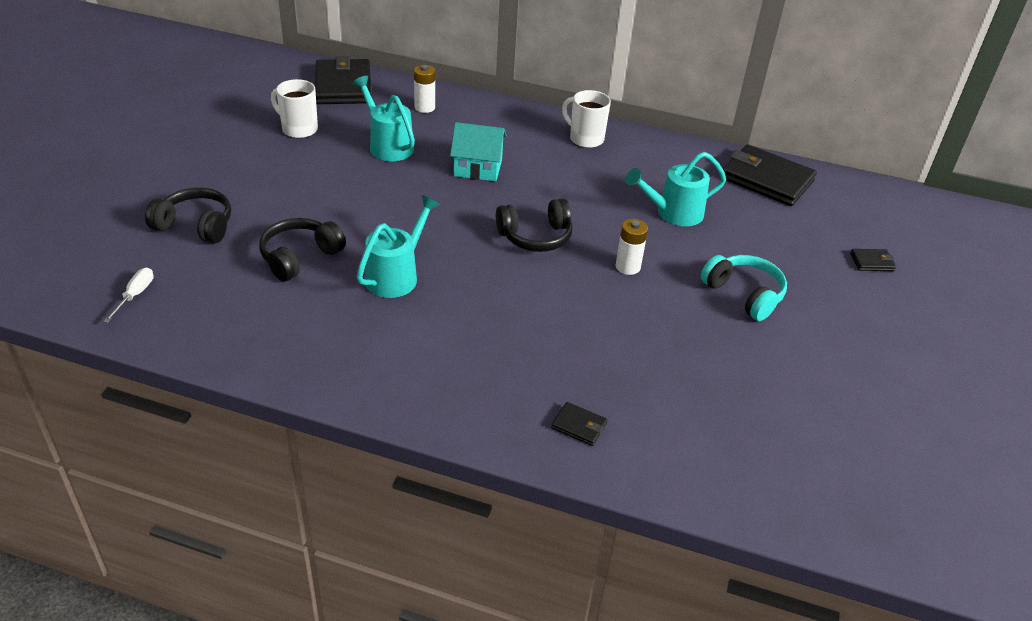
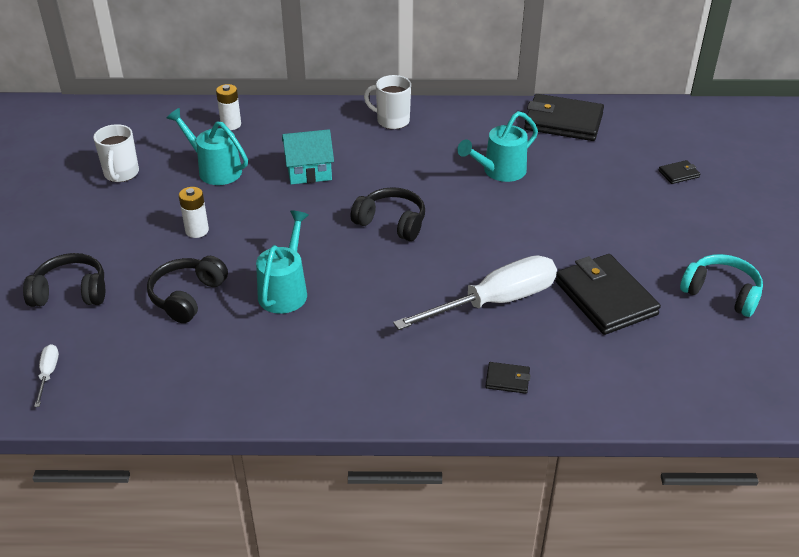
camera: 15 degrees left, 0 degrees up
(298, 129) = (121, 174): white mug -> white mug turned 105 degrees counterclockwise
(343, 86) = (142, 121): black wallet -> black wallet (605, 298)
(535, 237) = (391, 223): black headphones -> black headphones turned 120 degrees counterclockwise
(604, 342) = (494, 302): none -> white screwdriver
(627, 267) = (483, 229): white battery -> white battery (197, 231)
(744, 294) = (590, 229): turquoise headphones -> turquoise headphones (721, 293)

